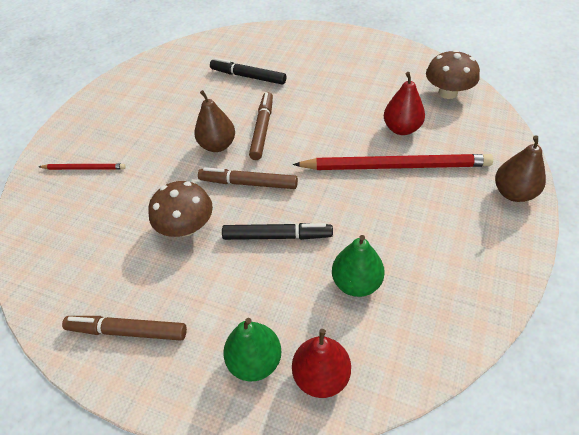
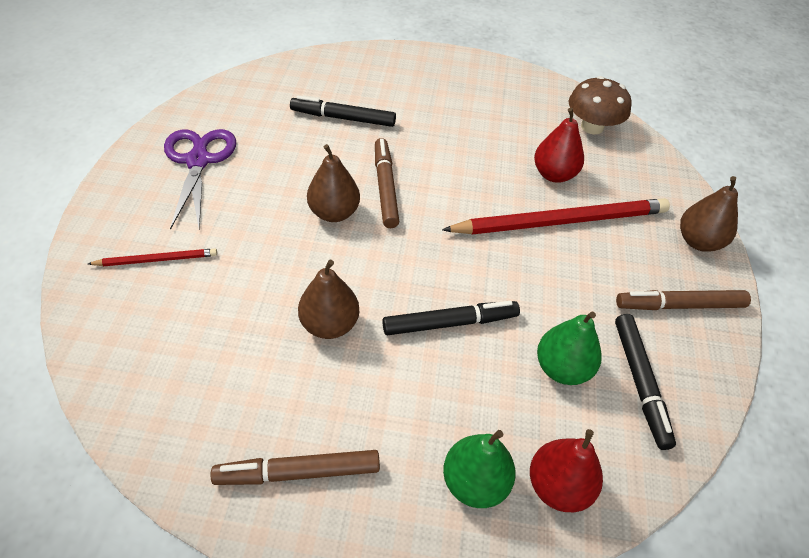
camera: 20 degrees left, 0 degrees up
(135, 102) = (198, 161): none -> purple scissors
(186, 227) = (329, 324): brown mushroom -> brown pear
(248, 183) = (391, 259): brown marker -> brown marker (679, 305)
(420, 303) = (640, 383): none -> black marker

